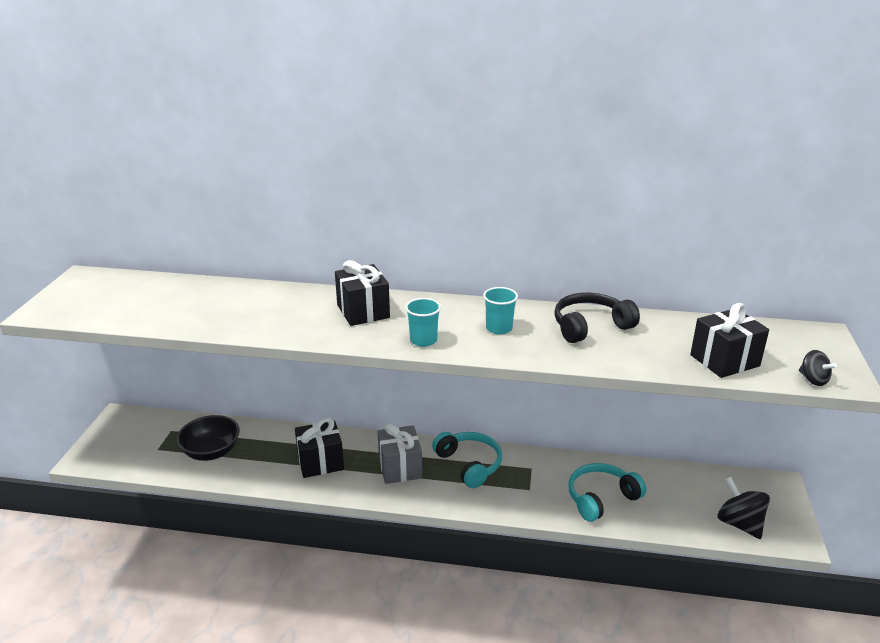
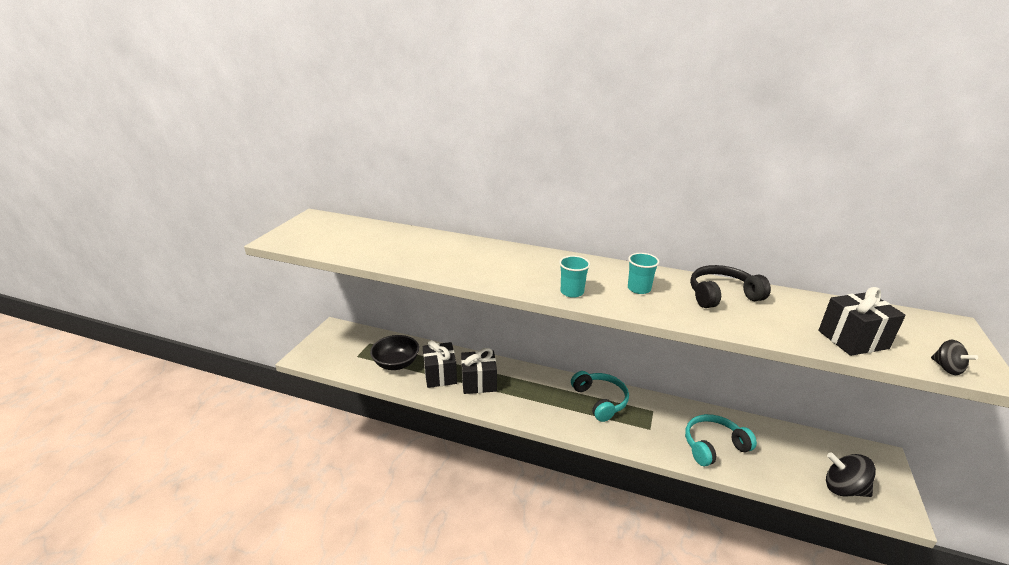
camera: 10 degrees right, 0 degrees up
(363, 311) = (524, 263): black gift -> black gift (440, 375)
(400, 467) = (542, 395): grey gift -> none
(739, 524) = (843, 488): black spinning top -> black spinning top turned 45 degrees counterclockwise

